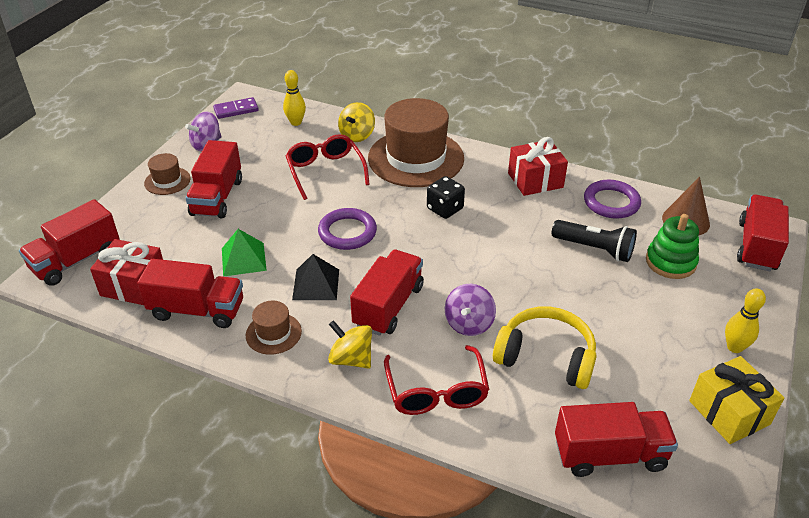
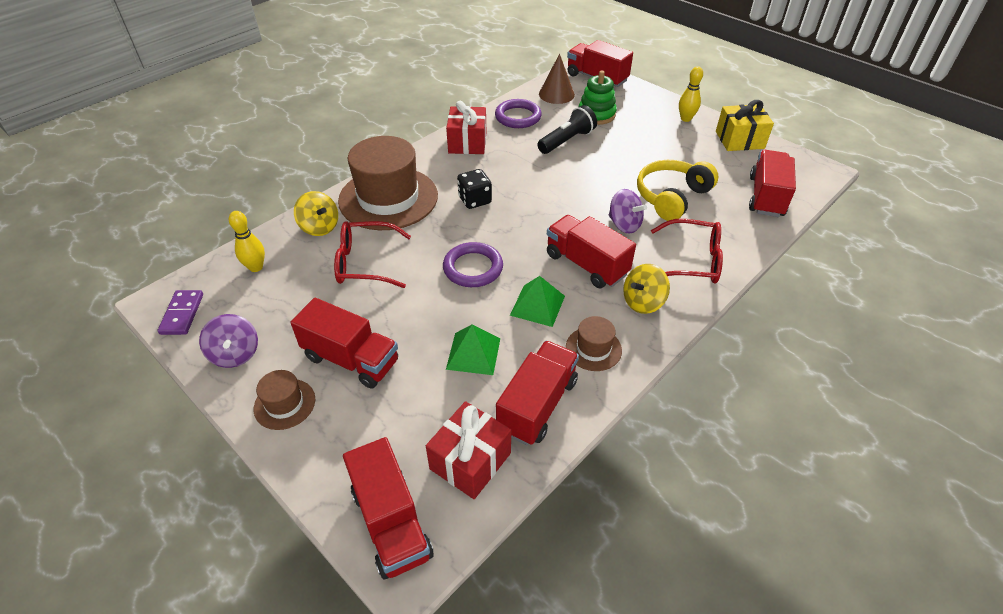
camera: 70 degrees left, 5 degrees up
(316, 284) = (537, 305): black pyramid -> green pyramid

